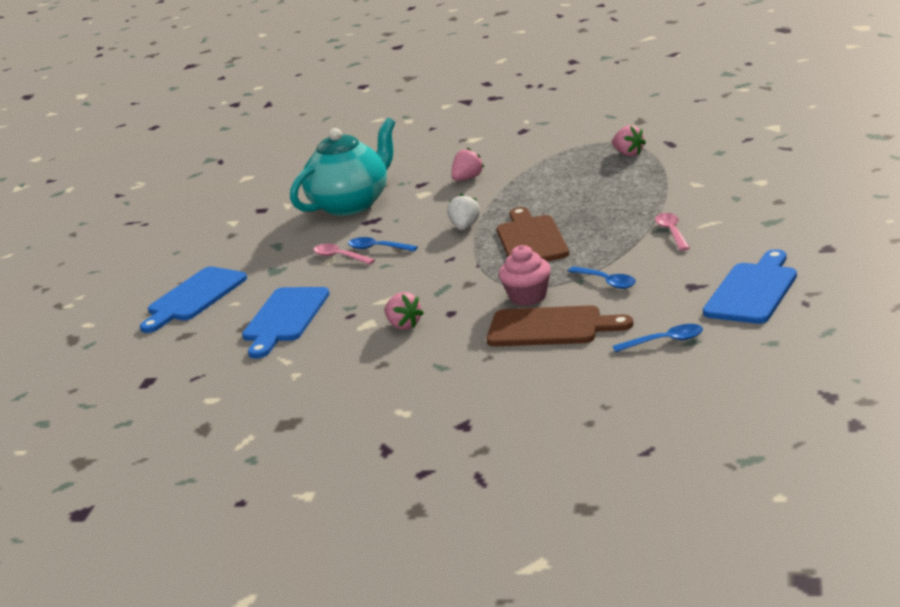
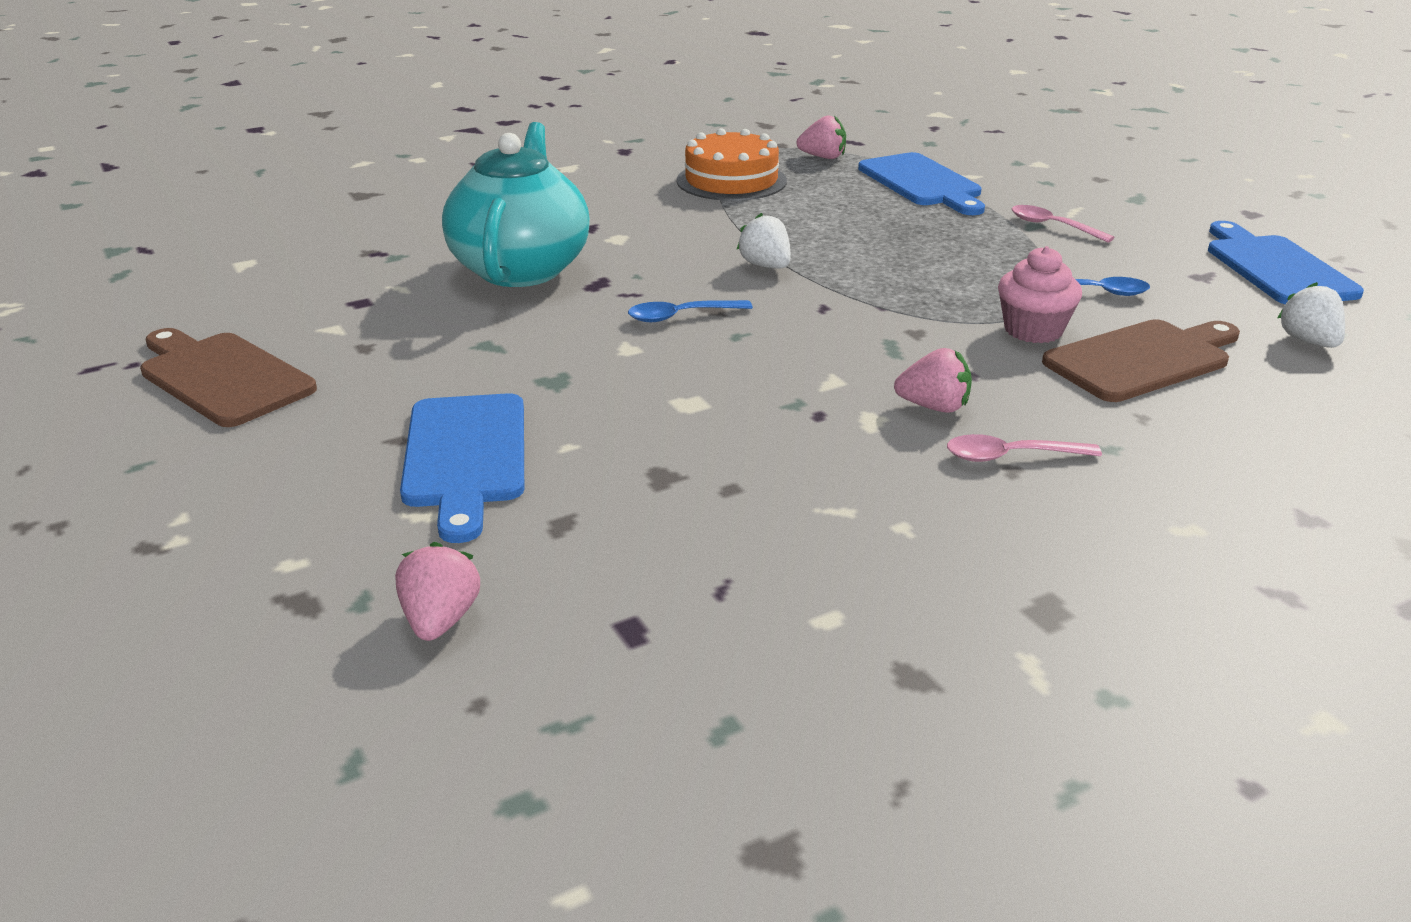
camera: 45 degrees left, 5 degrees up
(284, 318) = (711, 447): blue cutting board -> blue cutting board (922, 183)
(340, 257) = (638, 339): pink spoon -> pink spoon (1011, 456)
(468, 178) = (652, 211): pink strawberry -> pink strawberry (440, 620)
(531, 239) = (893, 264): brown cutting board -> brown cutting board (223, 377)
(544, 163) = (731, 181): none -> orange cake
(665, 341) = (1308, 341): blue spoon -> white strawberry

